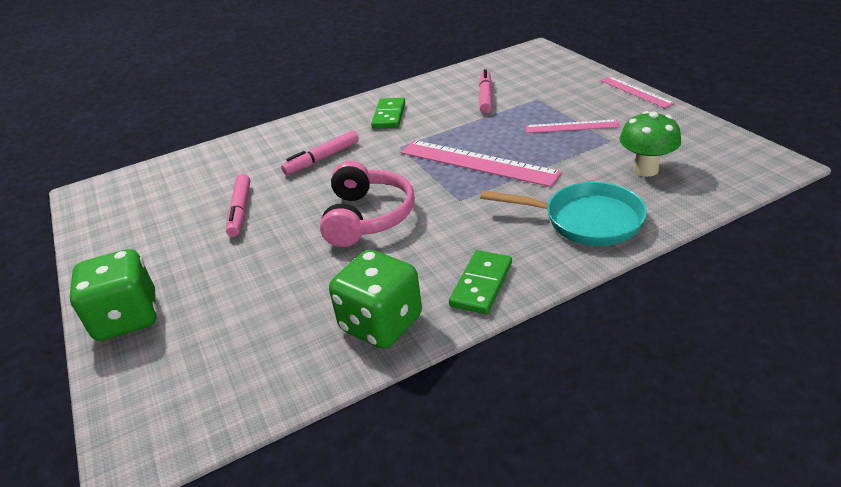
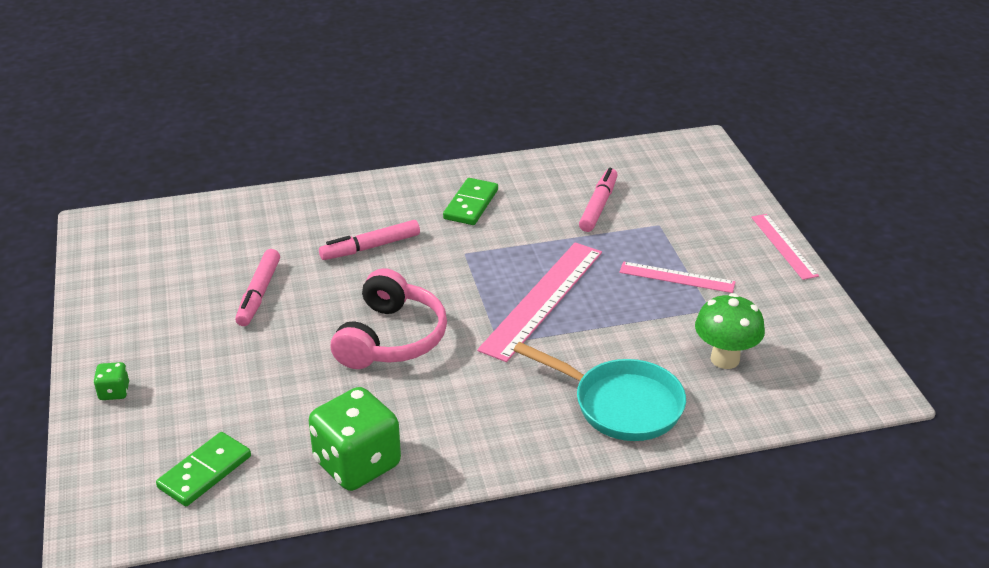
camera: 10 degrees right, 0 degrees up
(127, 318) = (114, 392): green dice -> green dice, size x0.44
(477, 163) = (542, 299): pink ruler -> pink ruler turned 75 degrees clockwise
(481, 284) = (474, 449): green domino -> green domino (204, 472)

